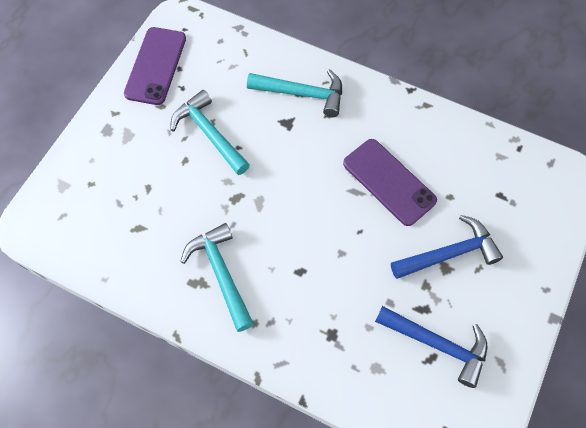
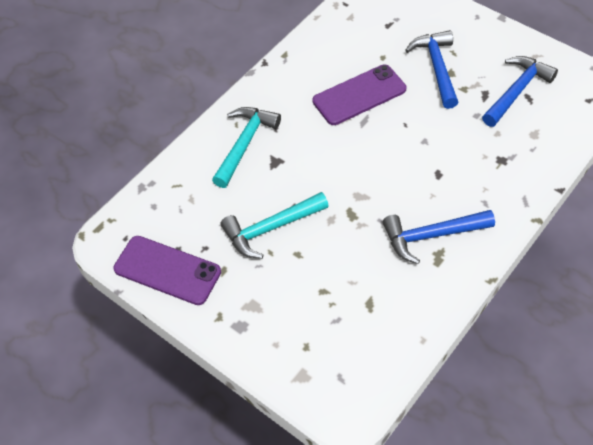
camera: 75 degrees left, 10 degrees down
(221, 273) = (431, 236): turquoise hammer -> blue hammer

